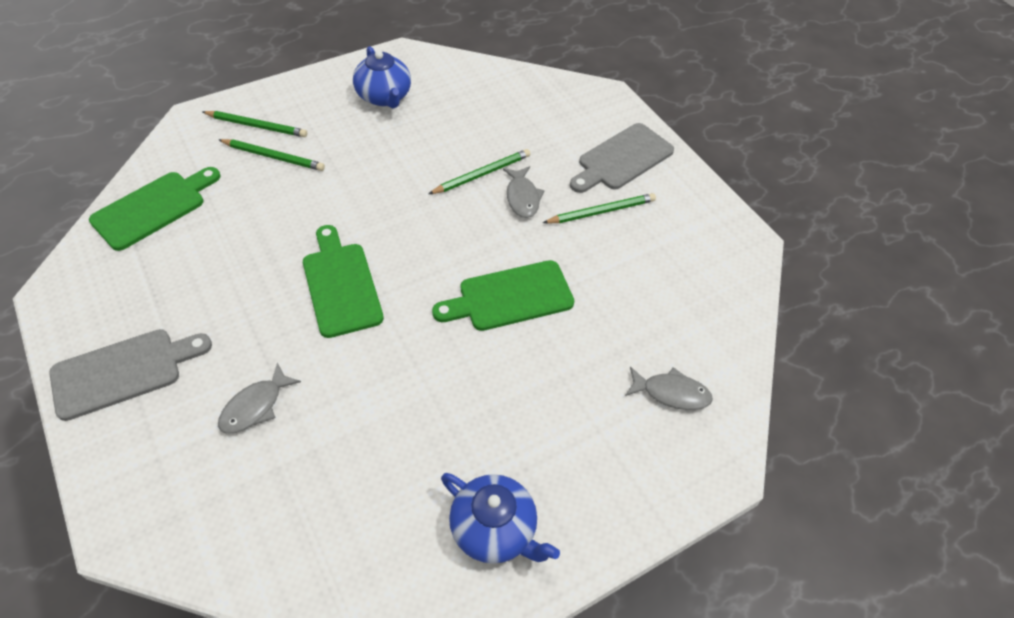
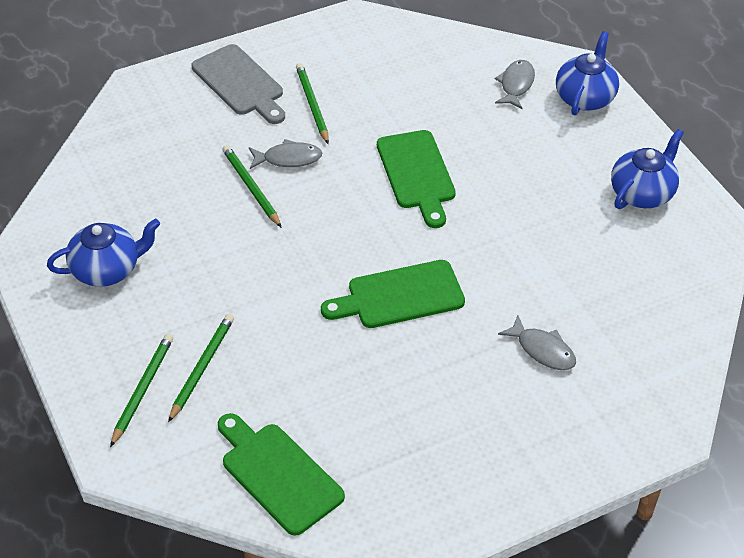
camera: 85 degrees left, 5 degrees down
(123, 372) = (508, 460): grey cutting board -> none
(664, 471) = (585, 97): none -> blue teapot

